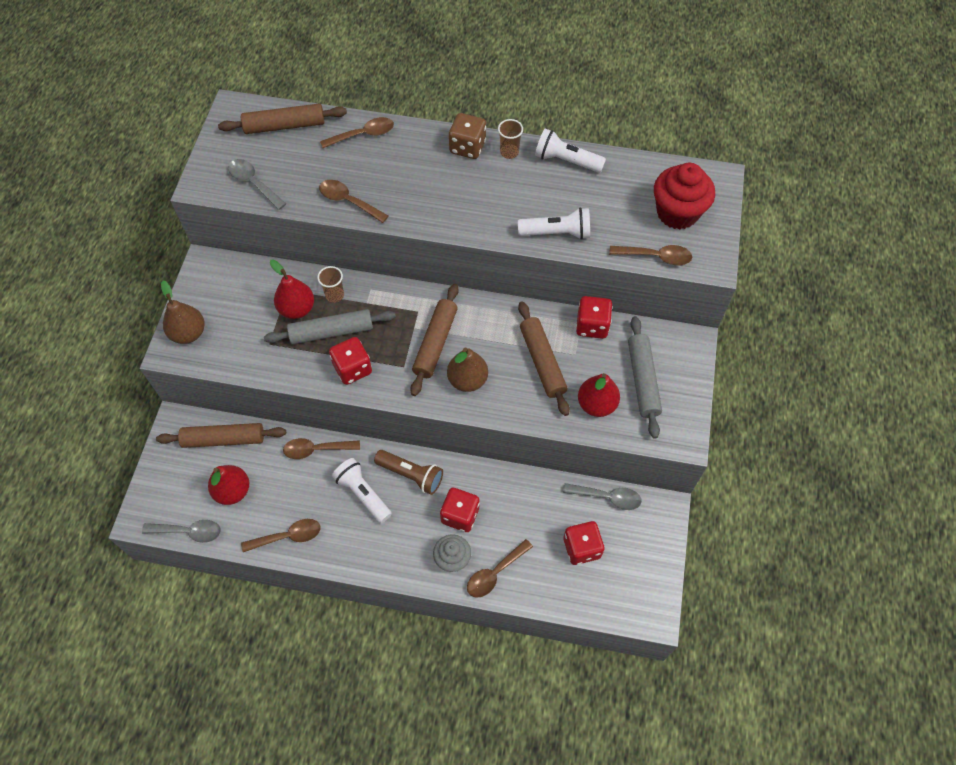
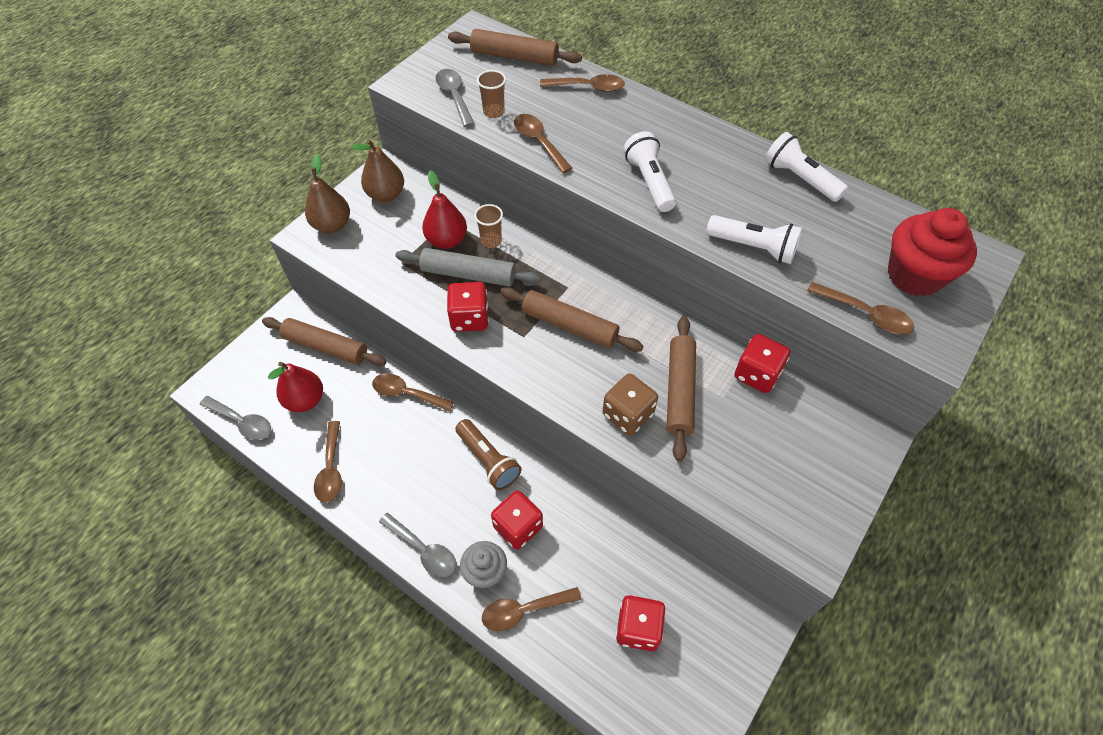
camera: 25 degrees right, 5 degrees down
(288, 536) = (331, 469): brown spoon -> brown spoon turned 75 degrees clockwise
(363, 494) = (428, 458): white flashlight -> white flashlight (649, 182)
(435, 343) = (570, 326): brown rolling pin -> brown rolling pin turned 75 degrees clockwise
(467, 147) = (693, 131): brown dice -> brown dice (627, 414)
(467, 380) = (585, 377): brown pear -> brown pear (386, 195)
(509, 152) = (737, 150): brown cup -> brown cup (494, 112)
(596, 404) = (722, 464): red pear -> none
(607, 497) = (696, 582): grey spoon -> grey spoon (423, 550)
(642, 380) = (792, 459): grey rolling pin -> none

